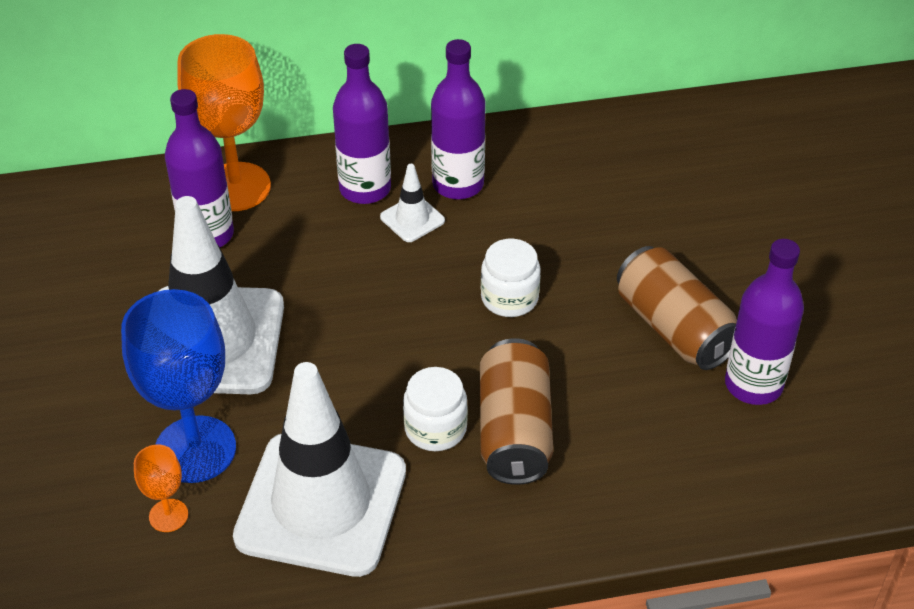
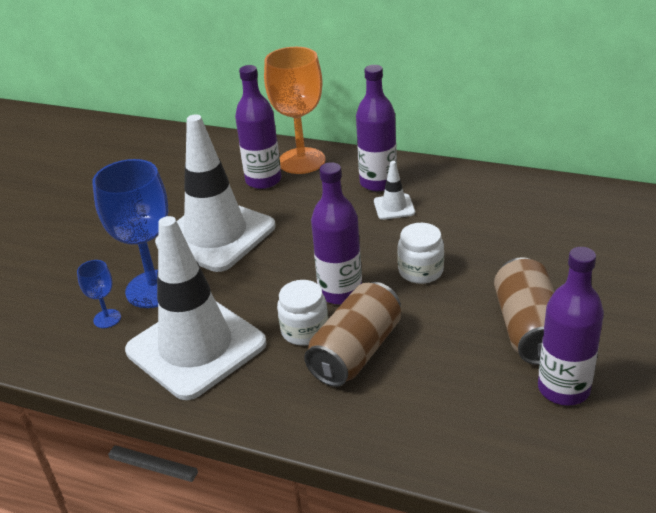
camera: 35 degrees right, 10 degrees down
(168, 515) = (107, 319): orange goblet -> blue goblet
(458, 184) = (441, 196): purple bottle -> purple bottle (340, 292)

